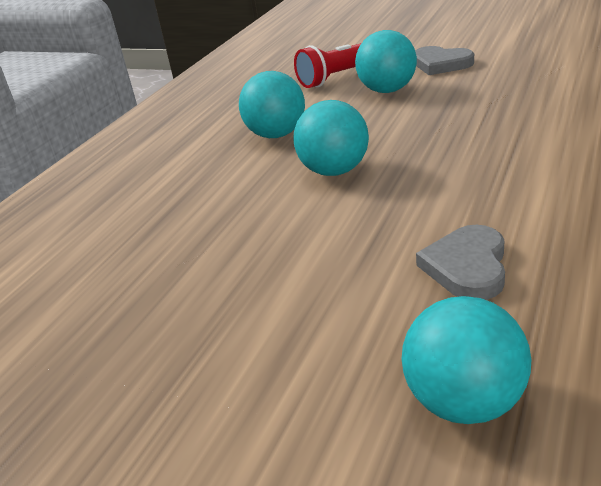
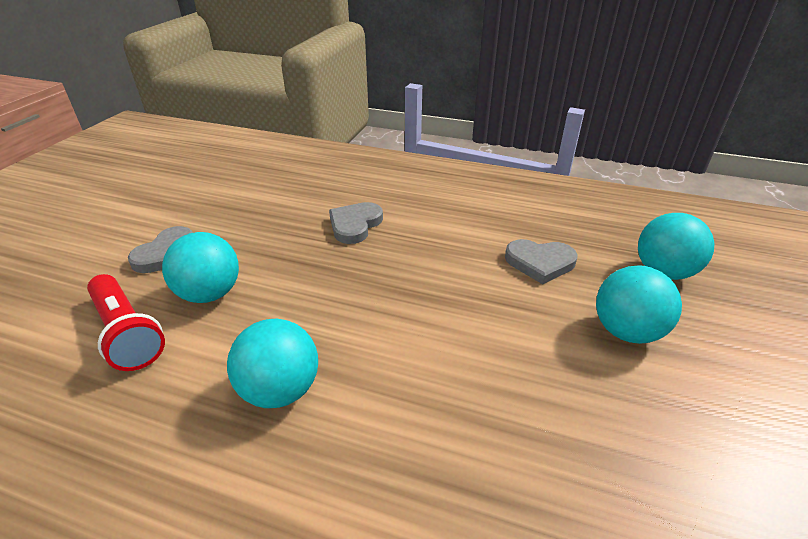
camera: 100 degrees left, 5 degrees up
(334, 171) = (391, 332): turquoise ball -> turquoise ball (626, 331)
(521, 133) = (355, 225): none -> grey heart

